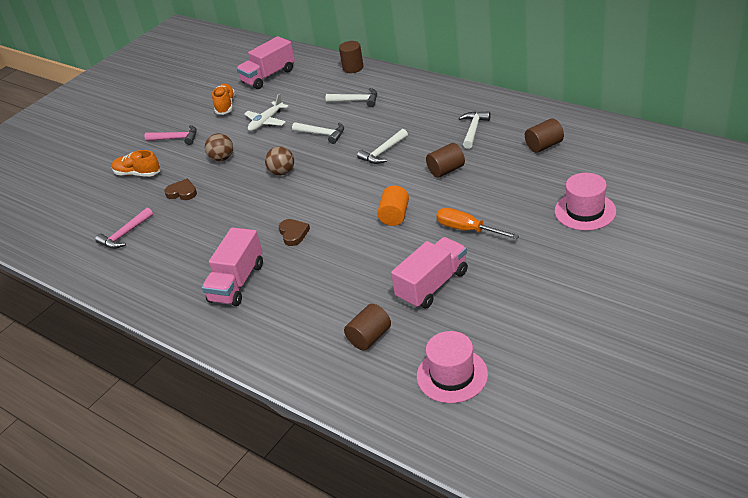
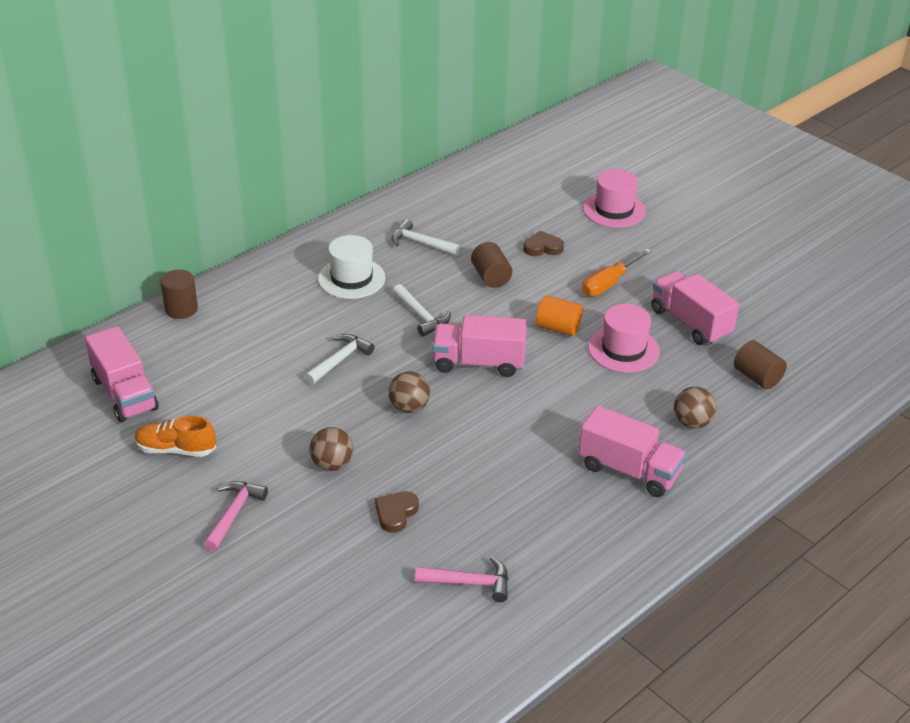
camera: 85 degrees left, 0 degrees up
(125, 235) = (470, 583): pink hammer -> pink hammer turned 45 degrees counterclockwise
(138, 174) = (308, 565): orange shoe -> none
(266, 122) = (262, 410): white plane -> none
(293, 234) = (552, 412): brown heart -> brown heart (542, 247)
(299, 307) = (692, 422): none -> brown ball
(338, 189) = (478, 363): none -> pink truck
(356, 101) = (277, 319): white hammer -> none
(414, 114) = (351, 278): none -> white hat
(452, 375) = (822, 334): pink hat -> pink hat (623, 349)
(544, 146) = (486, 206): brown cylinder -> none

